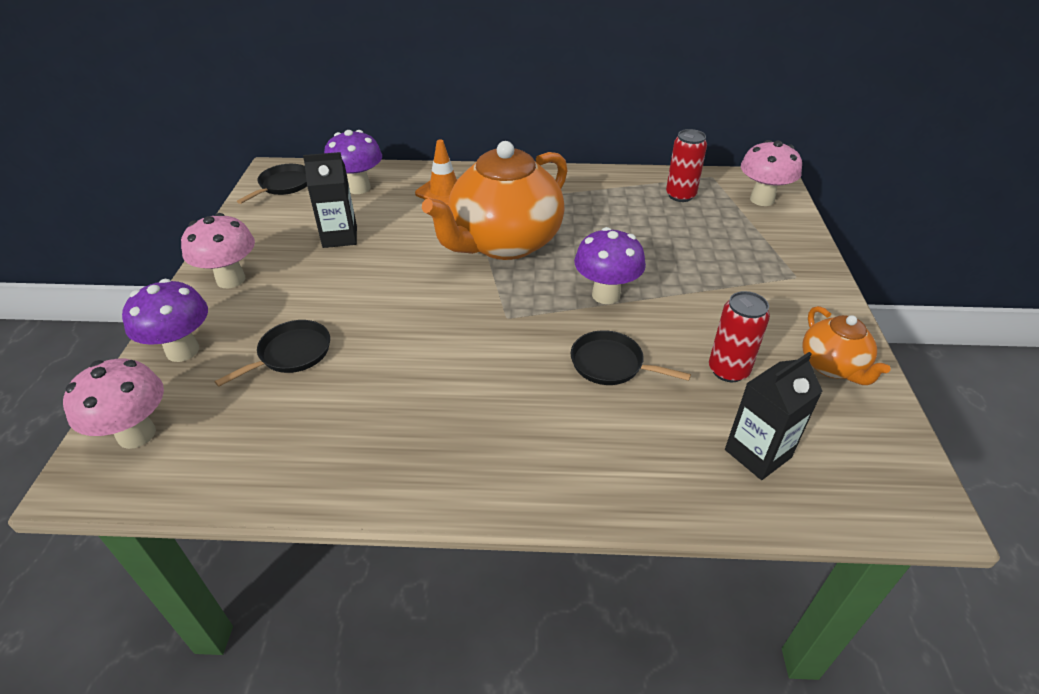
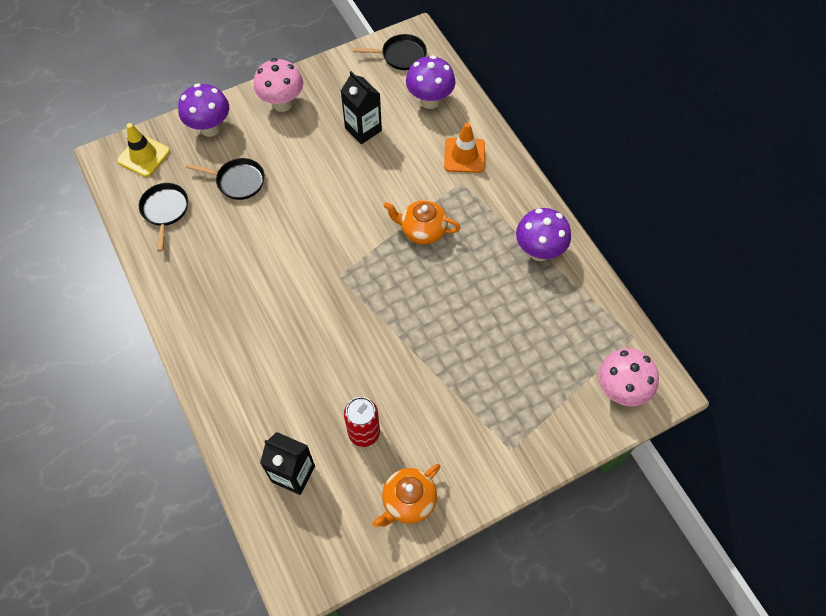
camera: 60 degrees right, 20 degrees up
(136, 434) = (144, 156): pink mushroom -> yellow traffic cone
(504, 243) = (422, 230): orange teapot -> orange teapot, size x0.49
(606, 295) = (401, 324): purple mushroom -> purple mushroom (539, 251)
(611, 364) = (328, 358): black pan -> black pan (165, 210)
(680, 195) = (579, 323): red can -> none

